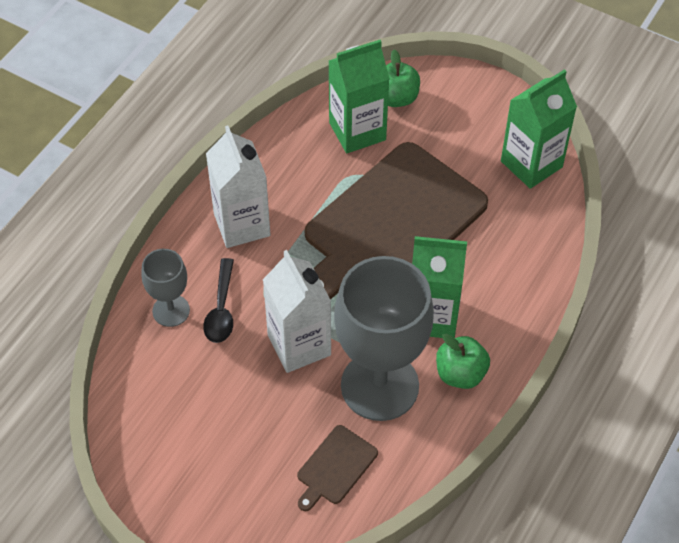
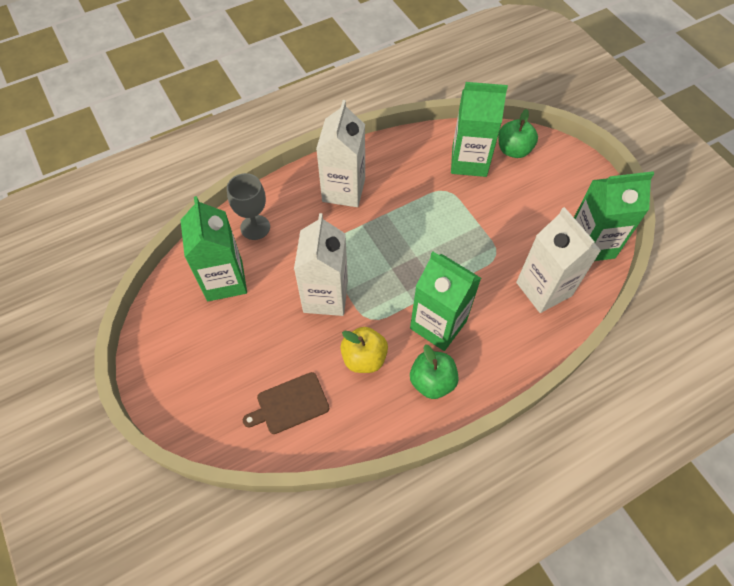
camera: 30 degrees right, 5 degrees up
(178, 382) = (224, 280): none -> green carton
(221, 309) = (289, 243): black spoon -> none
(379, 386) = (364, 358): grey goblet -> yellow apple
(390, 224) = (450, 239): brown cutting board -> none
(512, 231) = (543, 289): none -> white carton

